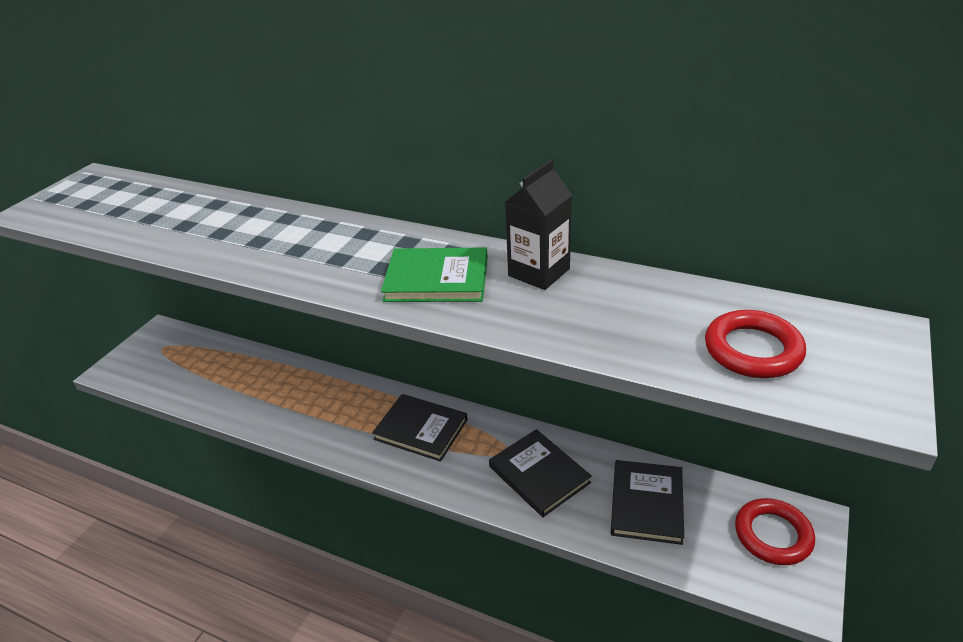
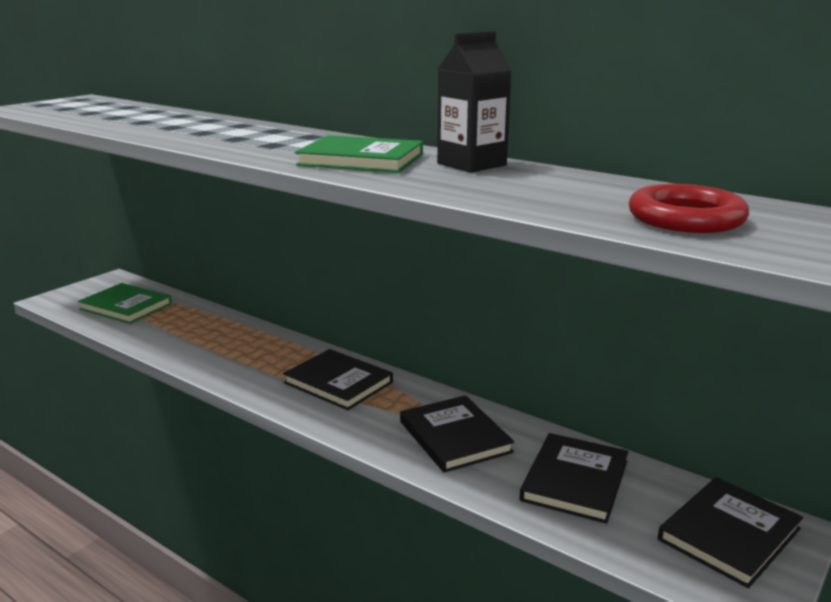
camera: 10 degrees right, 15 degrees down
(188, 367) = (126, 306): none -> green book
(773, 535) = (729, 534): red ring -> black book

